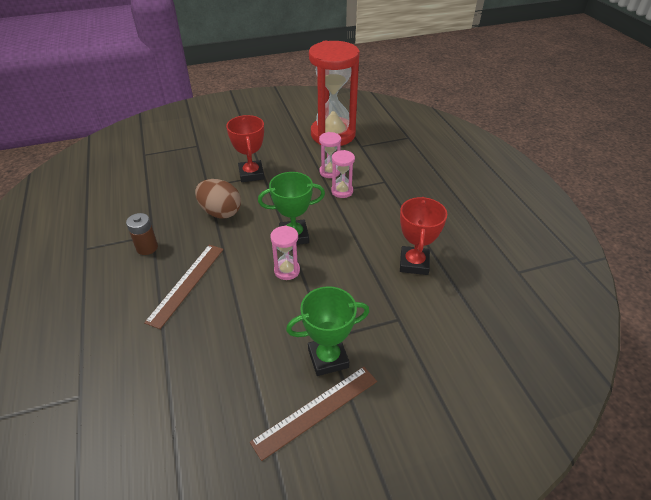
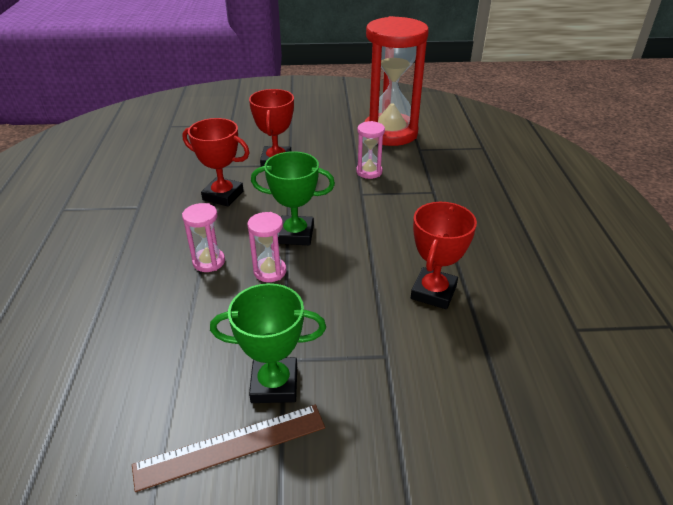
camera: 15 degrees right, 5 degrees down
(147, 248) = (126, 219): brown battery -> none
(186, 284) = (149, 265): brown ruler -> none
(220, 212) = (223, 195): brown egg -> red trophy
(342, 191) = (375, 195): pink hourglass -> pink hourglass (209, 262)

